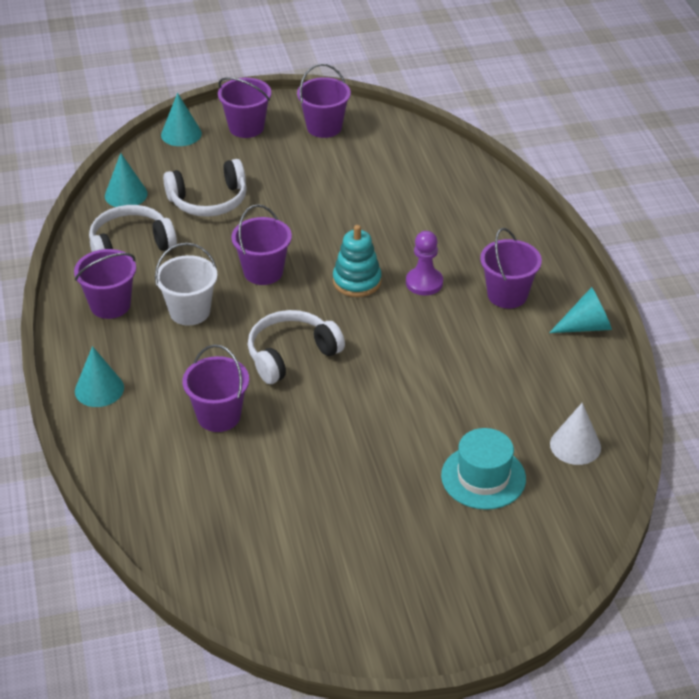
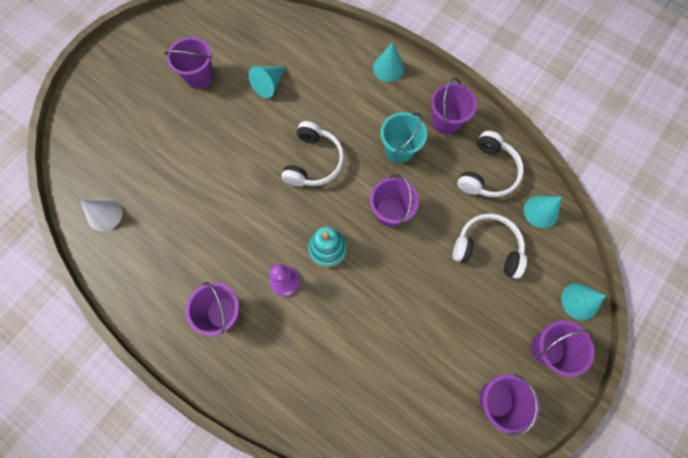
camera: 140 degrees right, 30 degrees up
(189, 311) = (399, 149): white bucket -> turquoise bucket
(209, 200) = (487, 248): white headphones -> white headphones turned 75 degrees clockwise
(219, 416) = (313, 96): purple bucket -> purple bucket (200, 77)
(483, 477) = (144, 156): turquoise hat -> none
(586, 326) = (152, 322): turquoise cone -> turquoise cone (269, 85)

